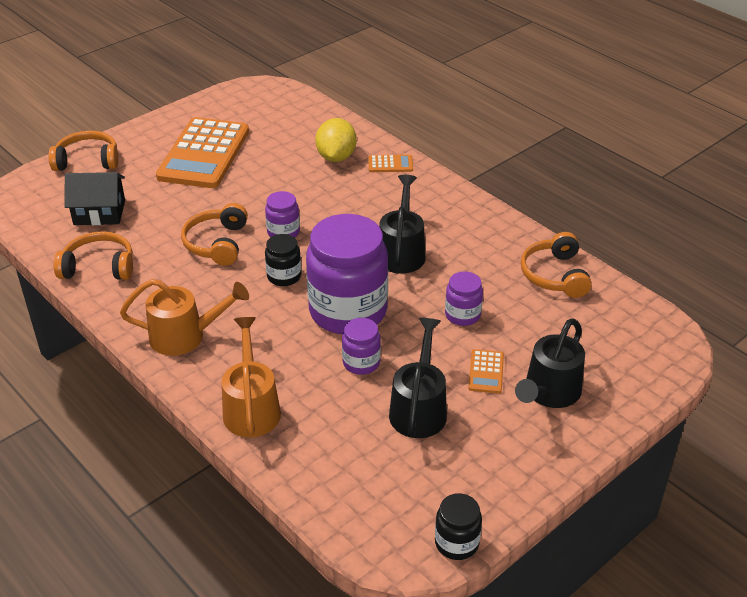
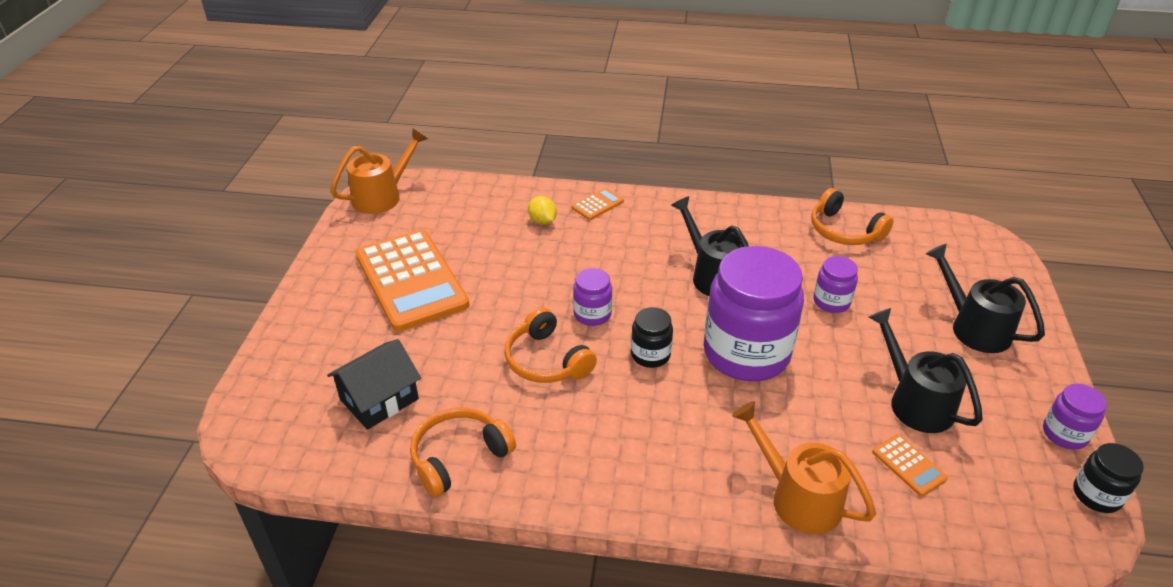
camera: 40 degrees left, 0 degrees up
(87, 161) = (288, 352): orange headphones -> none
(186, 336) = (645, 470): orange watering can -> orange watering can (383, 196)
(336, 157) = (542, 221): yellow lemon -> yellow lemon, size x0.60
(361, 362) = (820, 392): purple jar -> purple jar (1064, 434)
(486, 372) = (912, 338): orange calculator -> orange calculator (908, 465)
(549, 393) = (973, 327): black watering can -> black watering can turned 150 degrees clockwise

